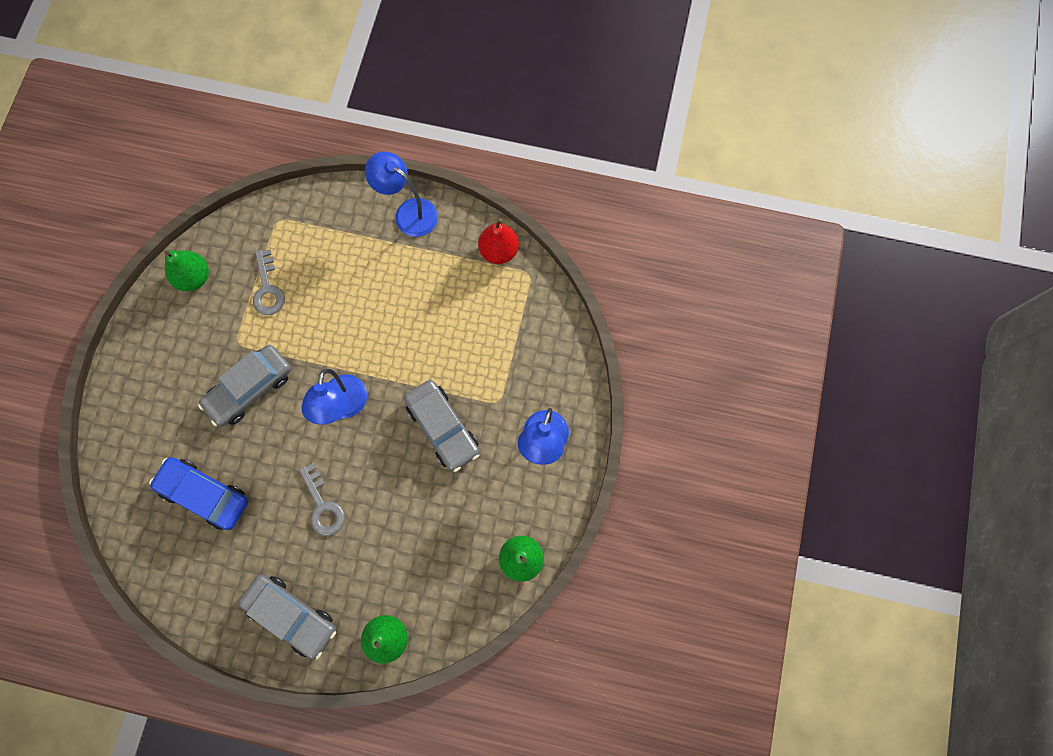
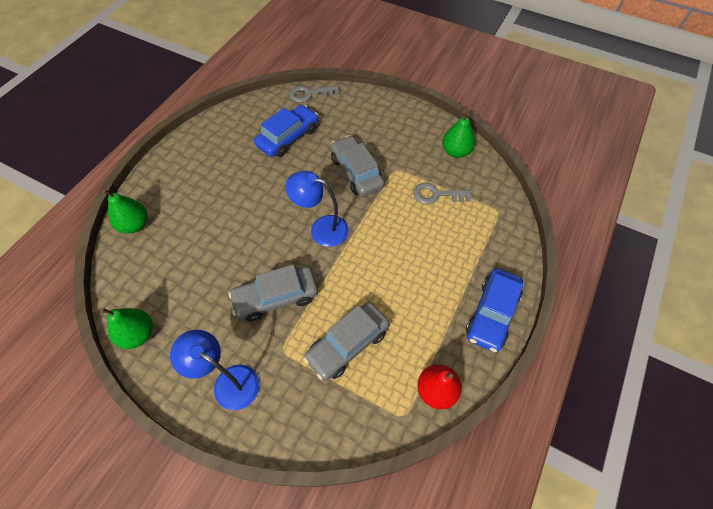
camera: 105 degrees right, 15 degrees down
(291, 616) = (182, 172): grey car -> grey car (347, 344)
(323, 505) = (249, 202): grey key -> grey key (310, 94)
(408, 212) = (492, 314): blue lamp -> blue car

